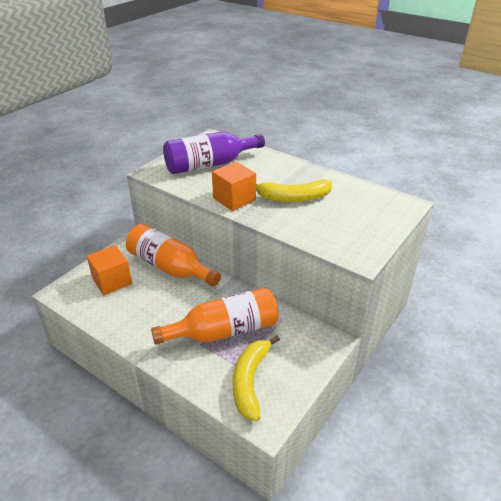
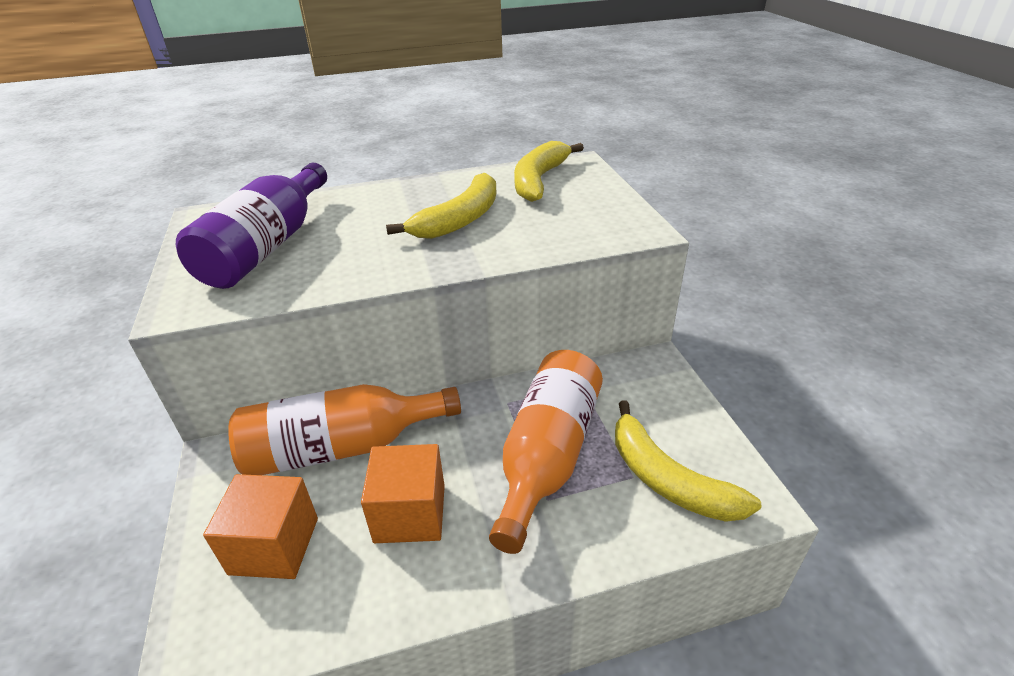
camera: 50 degrees left, 0 degrees up
(234, 199) = (389, 263): orange cube -> orange cube (410, 513)
(366, 201) = (539, 180): none -> yellow banana

